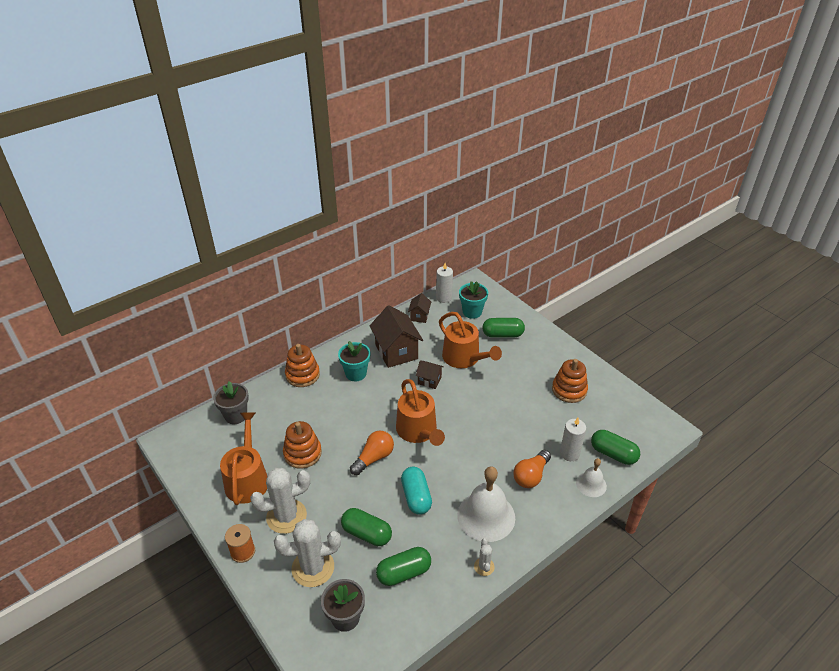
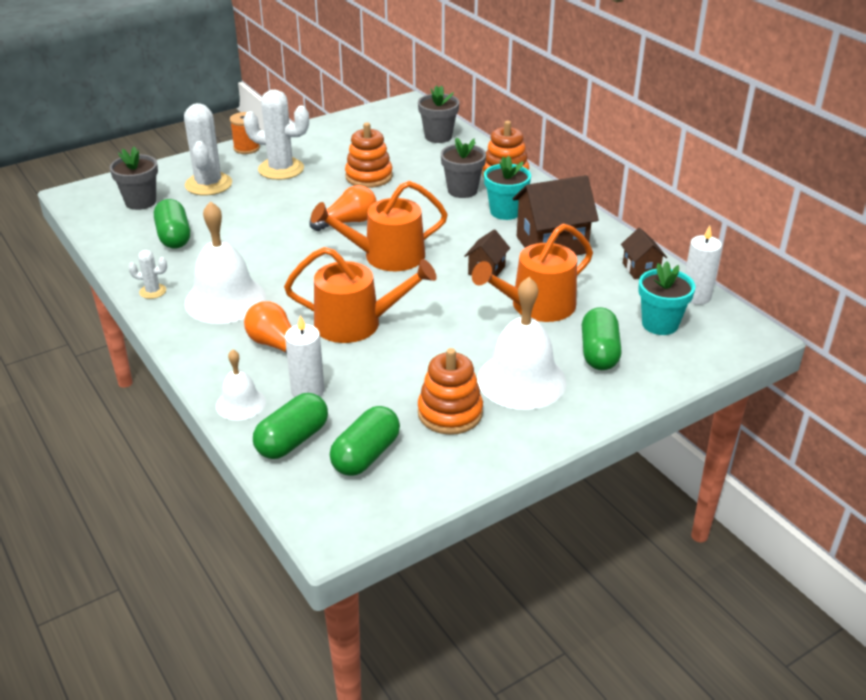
camera: 95 degrees right, 5 degrees down
(247, 479) = (340, 147): orange watering can -> orange watering can (356, 323)
(286, 516) = (281, 169): white cactus -> white cactus turned 60 degrees counterclockwise
(326, 397) = (462, 190): none -> grey flower pot
(366, 534) = (237, 215): green capsule -> green capsule (366, 455)
(374, 458) = (348, 222): orange light bulb -> orange light bulb turned 75 degrees counterclockwise
(416, 497) = (276, 249): turquoise capsule -> none
(419, 316) = (640, 269): brown house -> brown house turned 60 degrees clockwise
(534, 363) = (521, 380): none -> white bell

